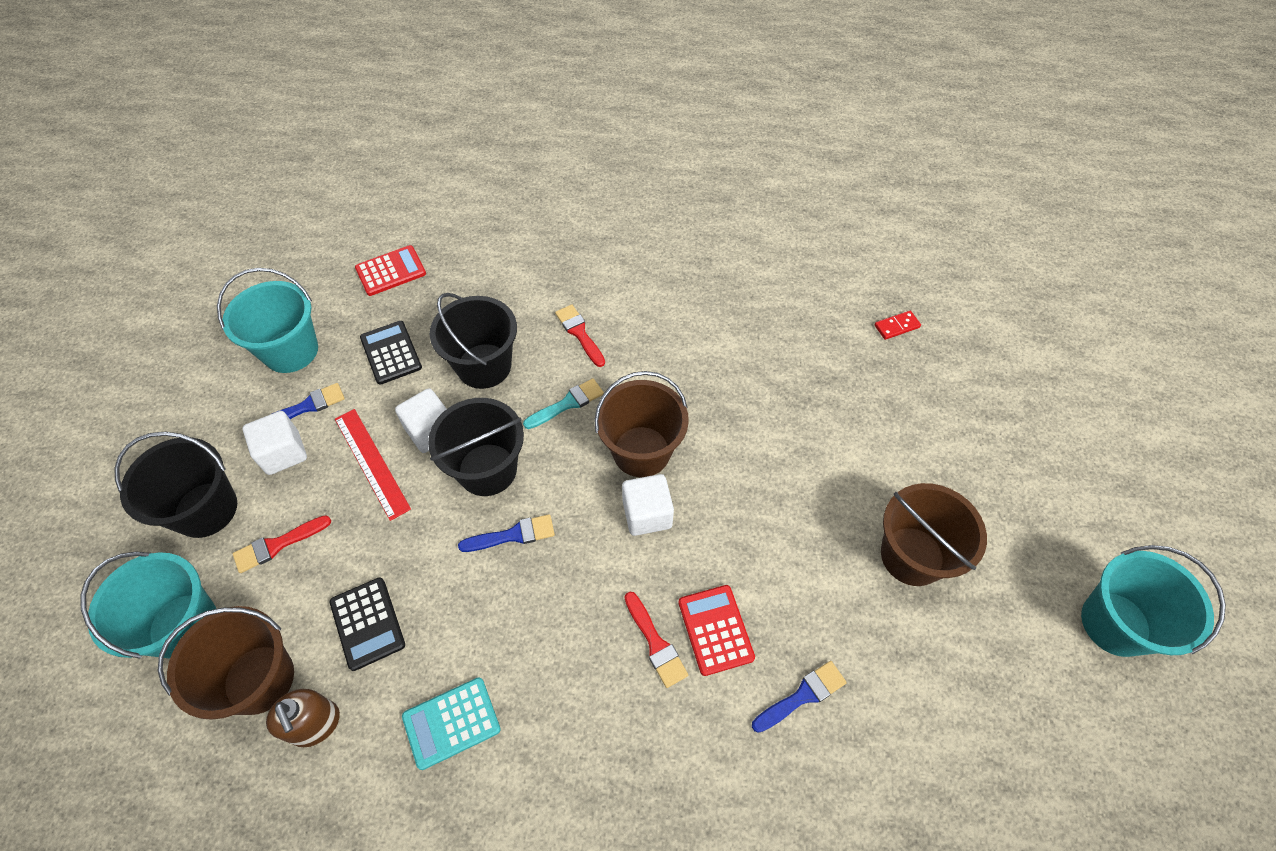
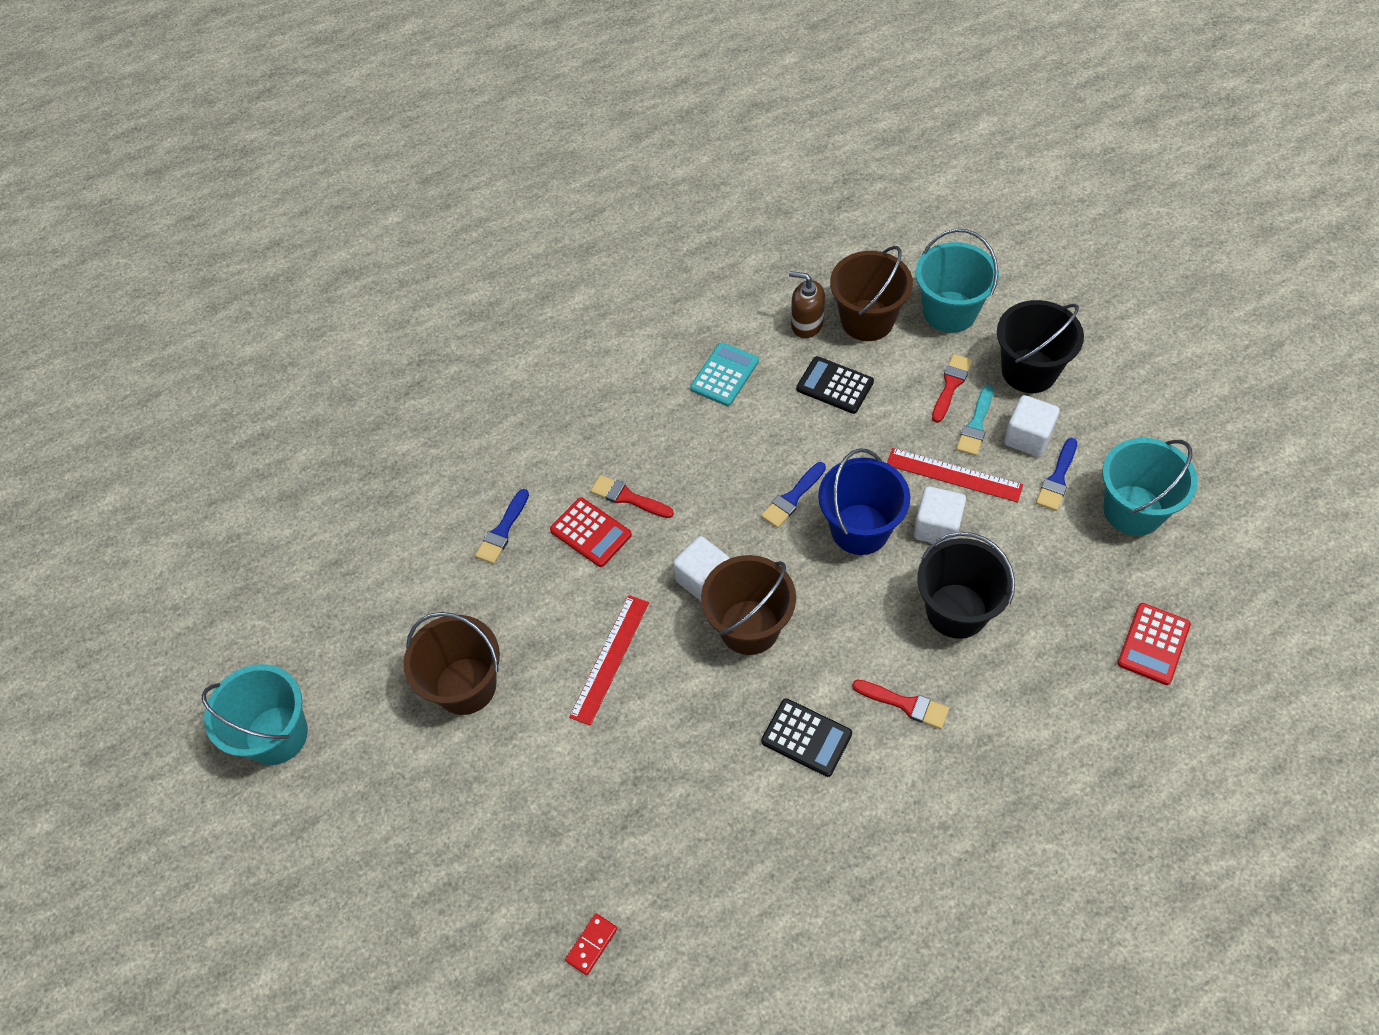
camera: 150 degrees right, 0 degrees up
(391, 353) = (1049, 567): black calculator -> black calculator (806, 737)
(487, 469) = (860, 529): black bucket -> blue bucket
(567, 403) = (849, 626): turquoise brush -> turquoise brush (976, 425)
(771, 498) = (610, 659): none -> red ruler

